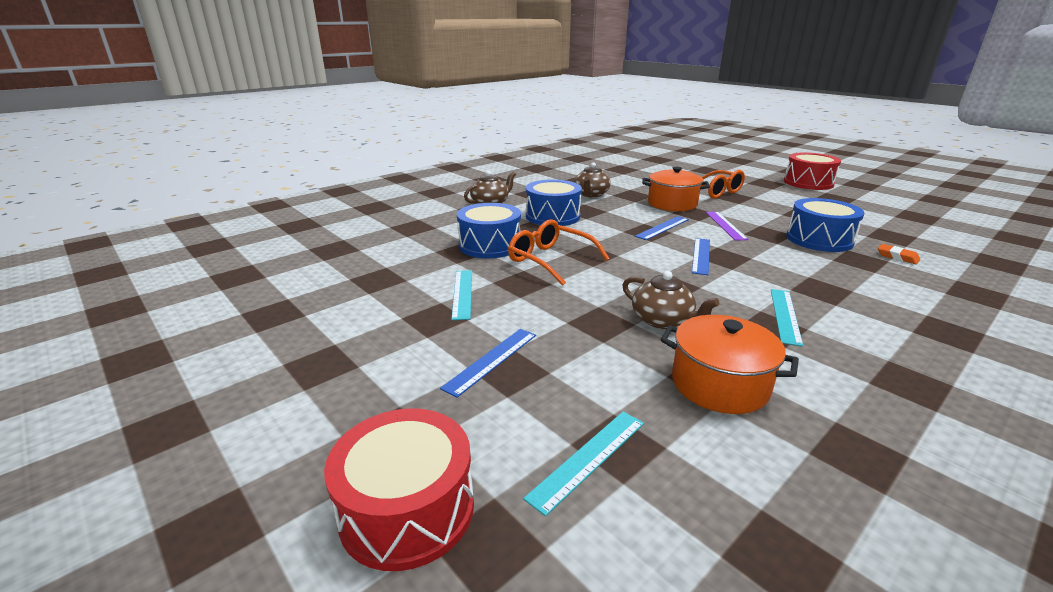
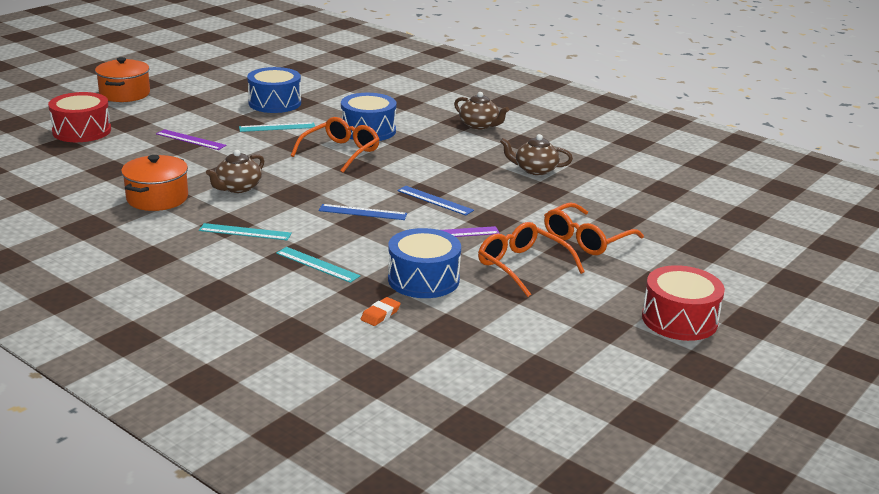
camera: 80 degrees right, 0 degrees up
(491, 360) = (190, 140): blue ruler -> purple ruler
(552, 216) = (451, 152): blue drum -> blue drum (275, 103)
(588, 458) = (102, 163): turquoise ruler -> turquoise ruler (317, 264)
(672, 204) = (520, 211): orange pot -> orange pot (125, 94)
(768, 210) = (522, 266): none -> orange glasses

